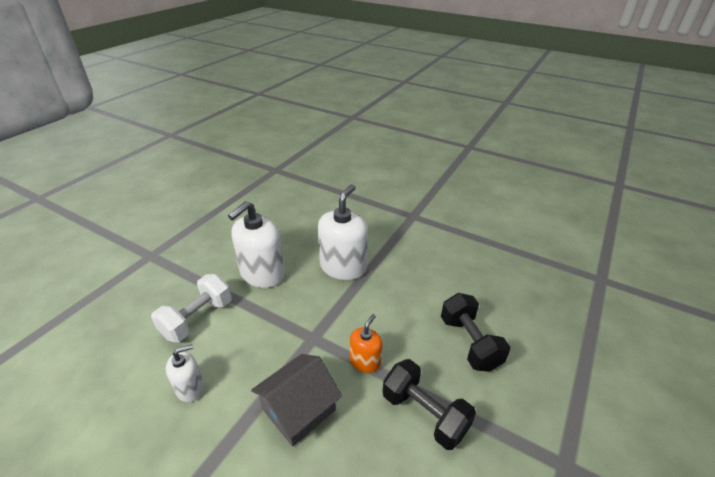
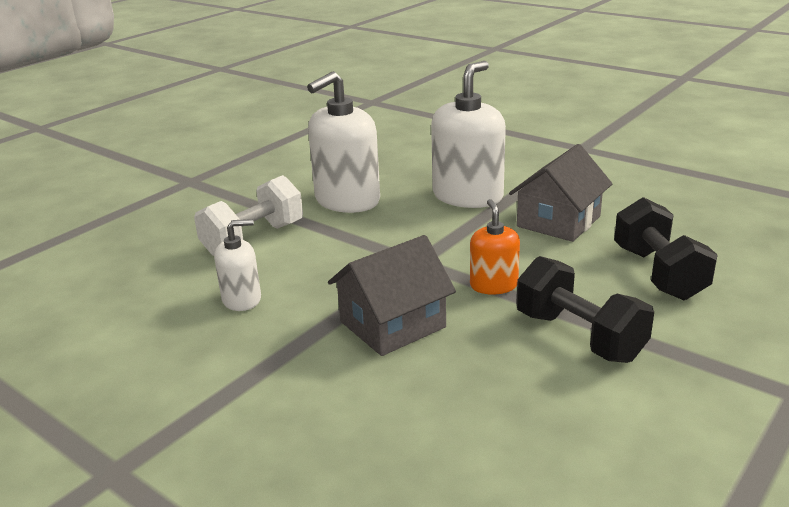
camera: 10 degrees right, 10 degrees down
(365, 361) = (493, 285): orange soap dispenser -> orange soap dispenser turned 45 degrees counterclockwise
(403, 291) = (558, 221): none -> grey house

